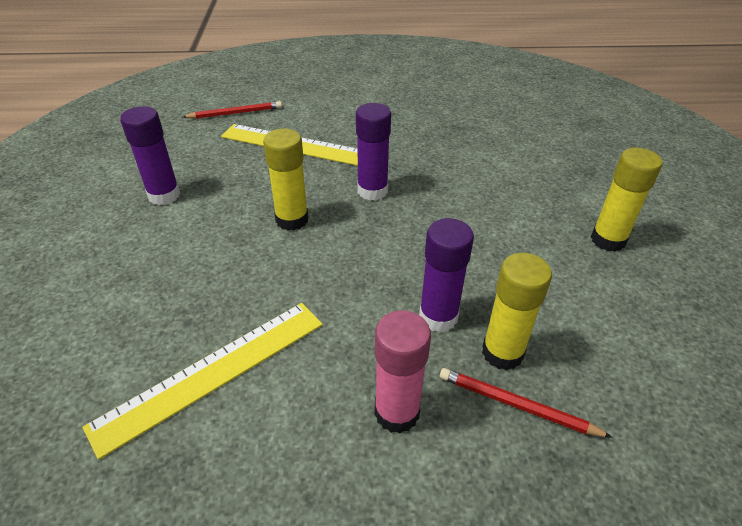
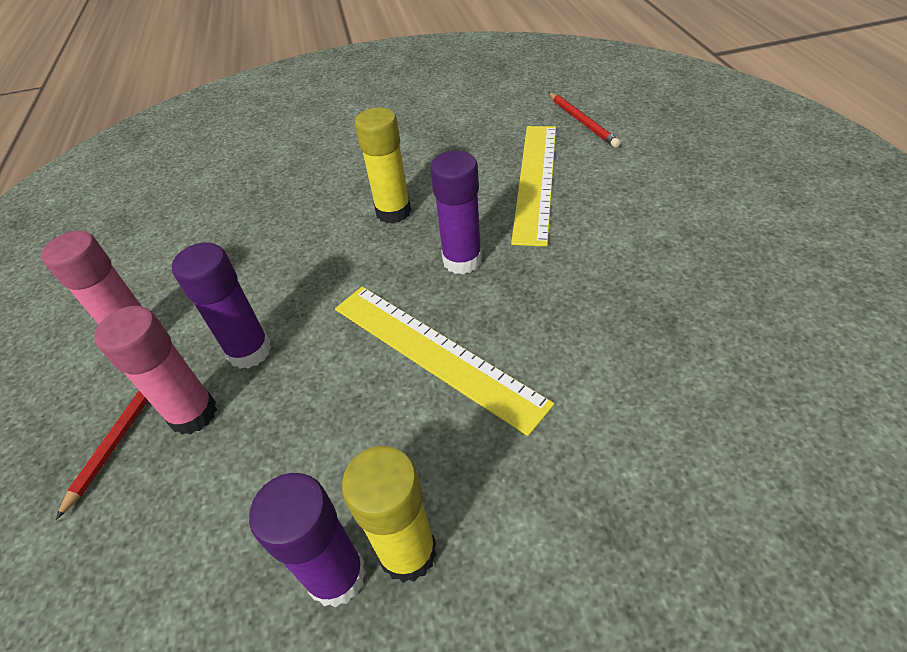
camera: 85 degrees right, 5 degrees up
(164, 195) = (414, 128): purple glue stick -> purple glue stick (337, 575)
(212, 372) = (199, 219): yellow ruler -> yellow ruler (435, 353)
(502, 353) = (193, 414): yellow glue stick -> pink glue stick

